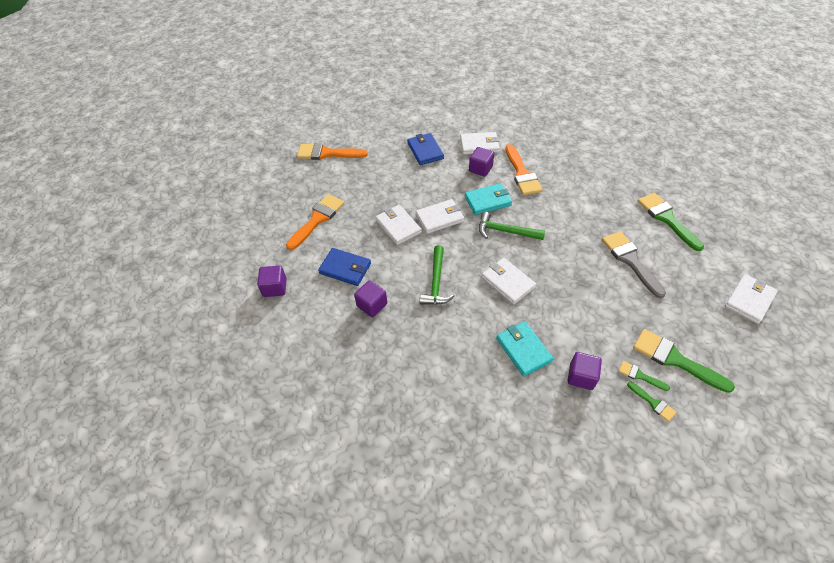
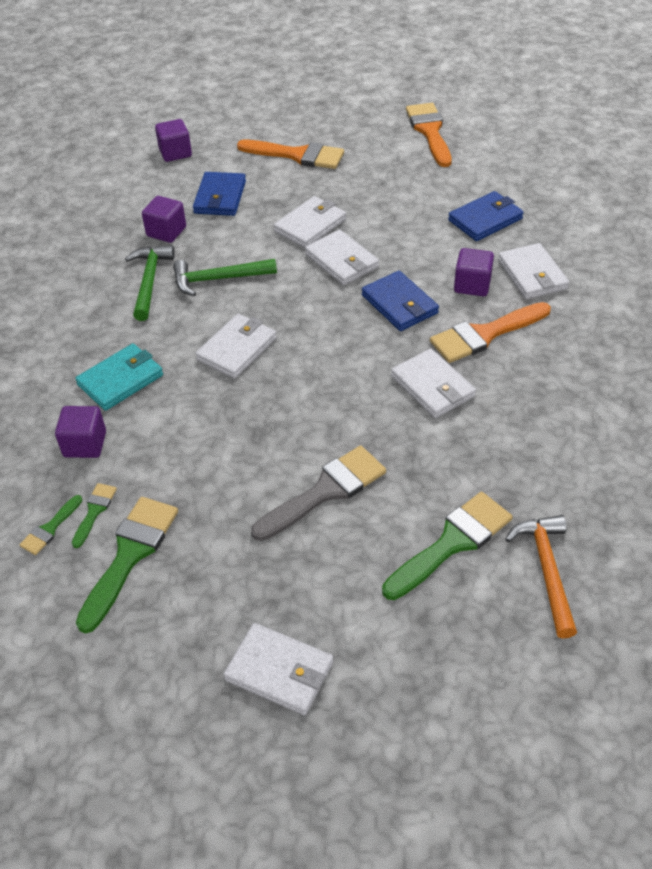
camera: 75 degrees right, 5 degrees down
(488, 201) = (399, 304): turquoise wallet -> blue wallet
(505, 231) = (340, 333): green hammer -> green hammer (150, 281)
(558, 202) = (432, 387): none -> white wallet
(683, 191) = (547, 570): none -> orange hammer

